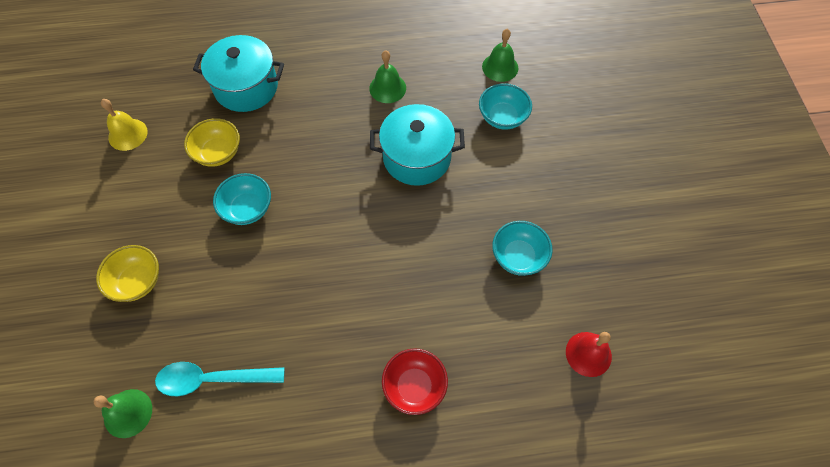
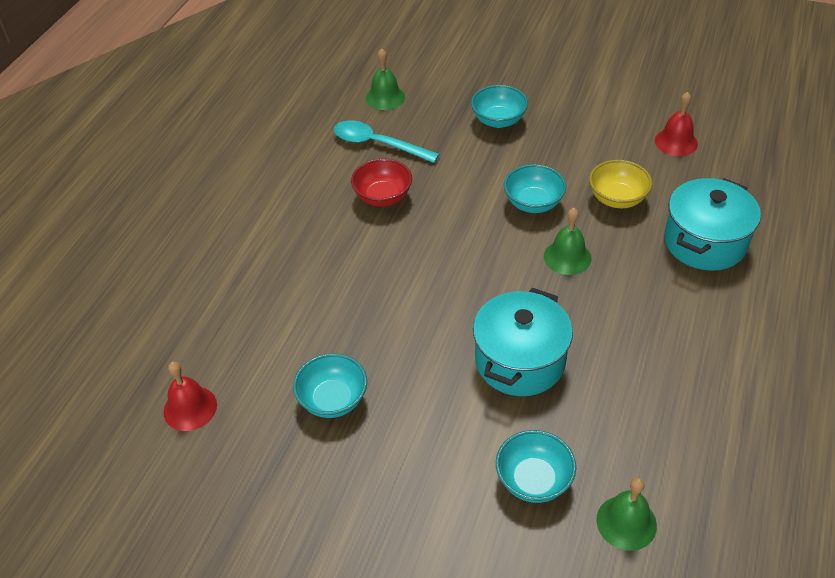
camera: 120 degrees right, 15 degrees down
(128, 134) = (676, 142): yellow bell -> red bell
(137, 281) = (498, 120): yellow bowl -> turquoise bowl
(212, 379) = (377, 144): turquoise spoon -> turquoise spoon turned 90 degrees counterclockwise
(387, 88) = (644, 373): green bell -> green bell (567, 257)
(414, 386) = (271, 262): red bowl -> red bowl (383, 197)

